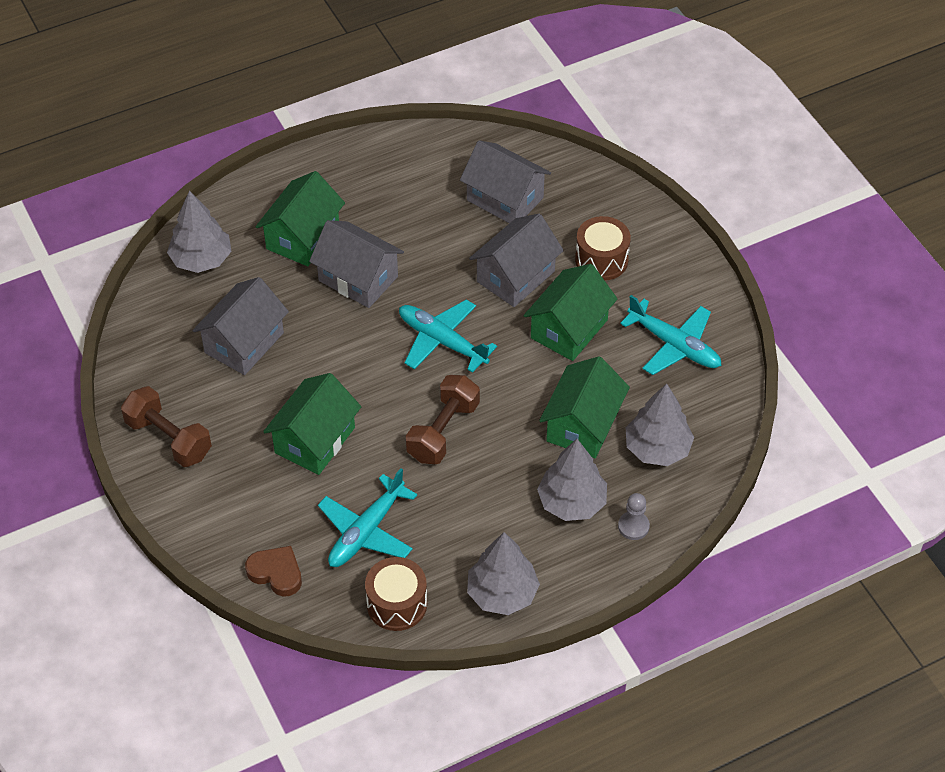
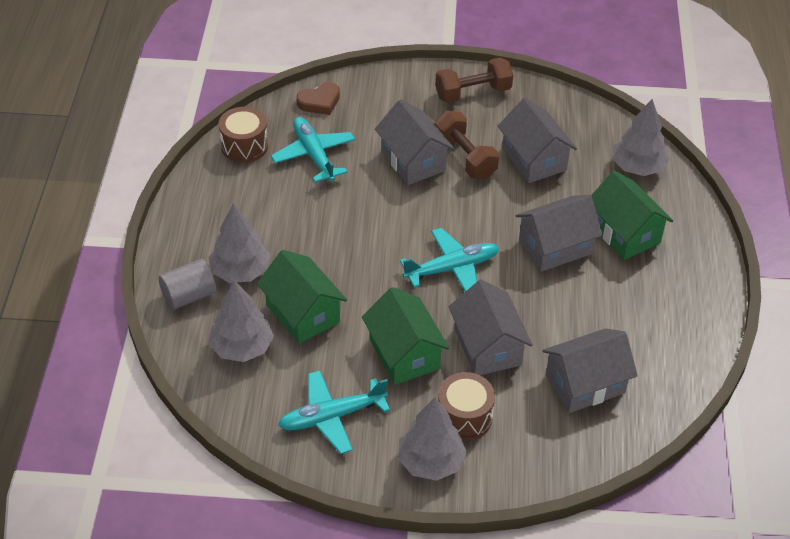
camera: 120 degrees right, 5 degrees down
(315, 440) = (413, 161): green house -> grey house
(443, 431) = (365, 230): brown dumbbell -> brown dumbbell (465, 157)
(502, 593) = (203, 199): grey tree -> grey tree (430, 462)
(633, 526) = (189, 296): grey pawn -> grey cylinder

